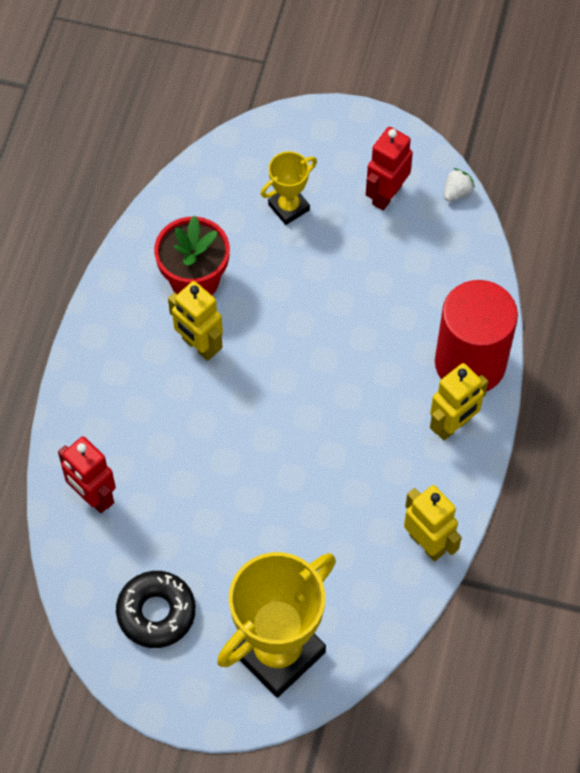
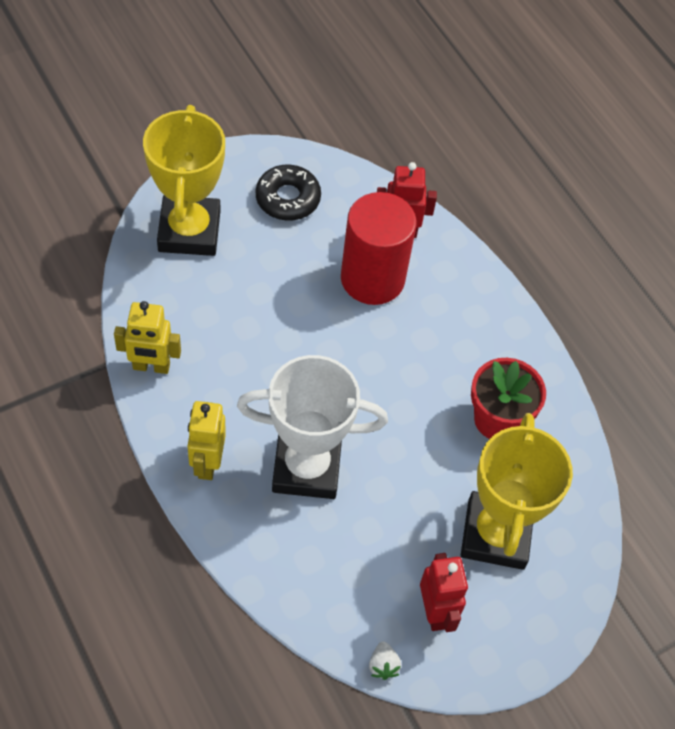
camera: 130 degrees right, 5 degrees down
(199, 346) = (442, 376): yellow robot -> none
(289, 207) = (495, 534): yellow trophy -> yellow trophy, size x2.03
(379, 361) = (306, 467): none -> white trophy
(470, 363) = (237, 522): red cylinder -> red cylinder (372, 278)

